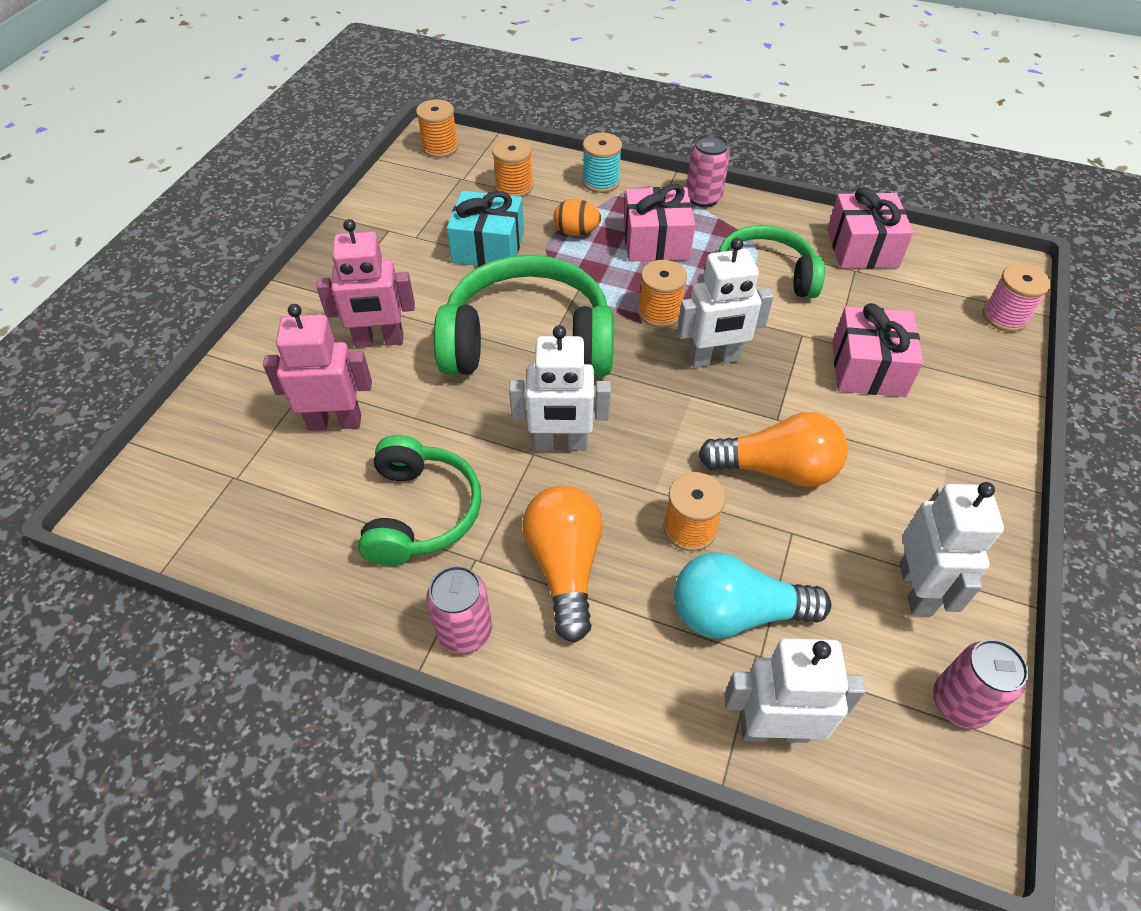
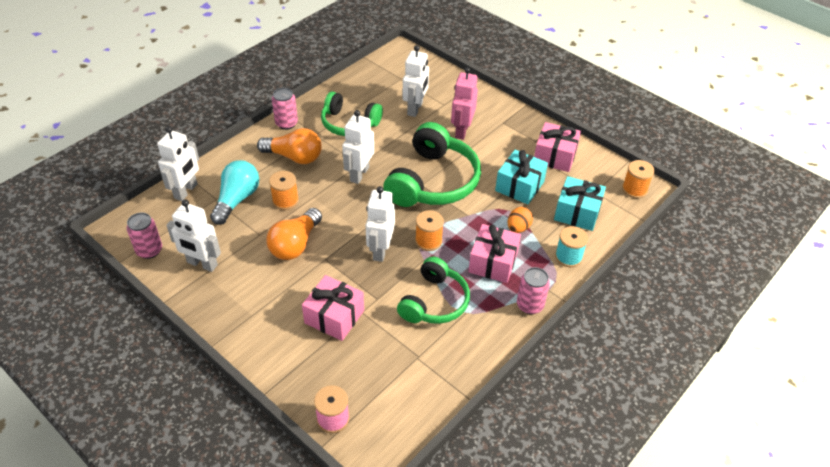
camera: 110 degrees right, 5 degrees down
(335, 422) = (415, 109): pink robot -> white robot
(514, 187) = (577, 213): orange spool -> turquoise gift
(862, 248) = (438, 372): pink gift -> pink gift (555, 156)

